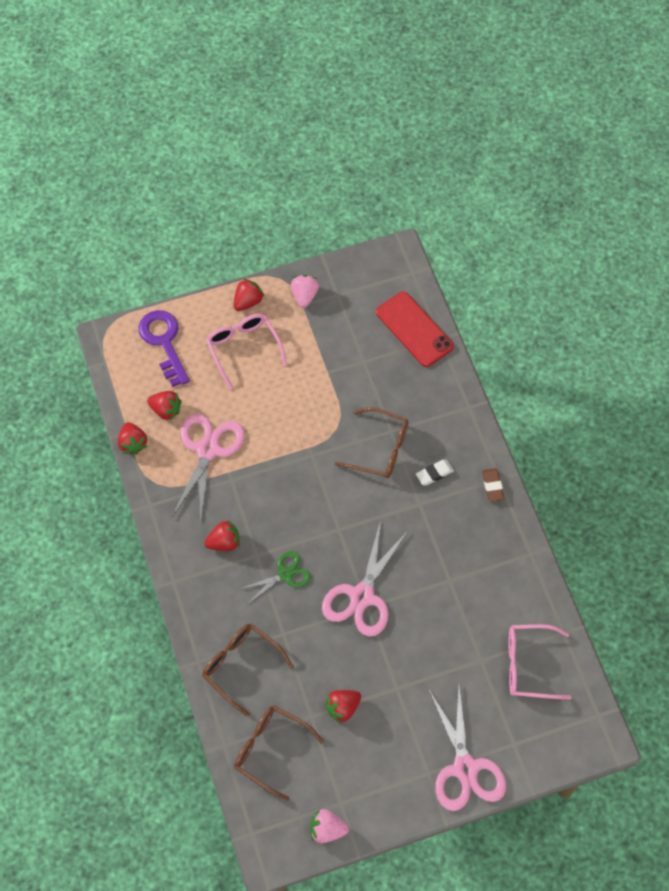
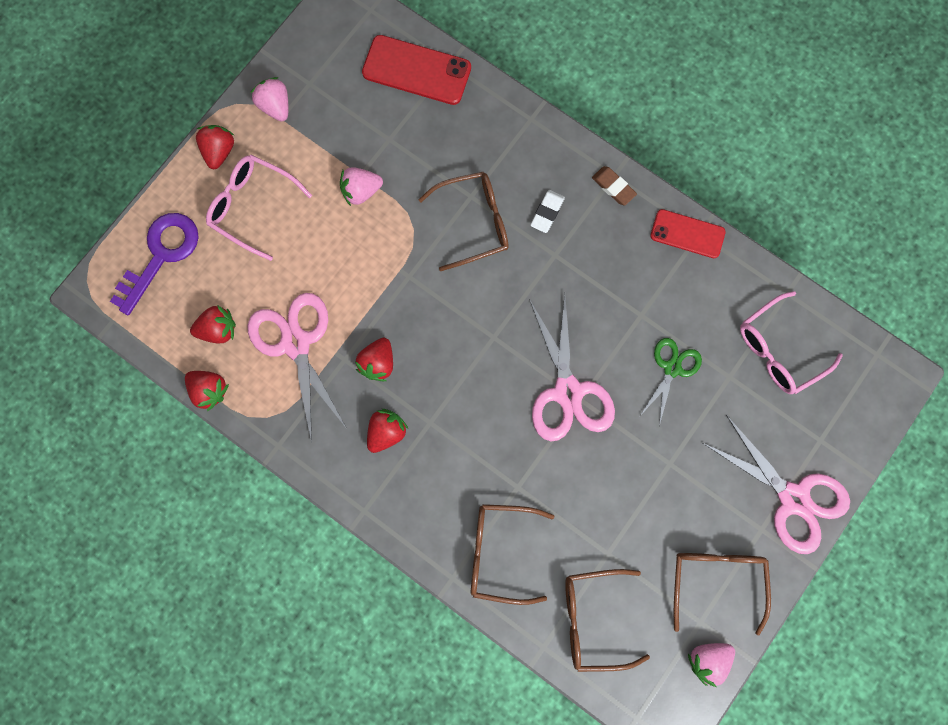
camera: 35 degrees left, 15 degrees up
(164, 342) = (161, 255): purple key -> purple key turned 90 degrees clockwise
(285, 574) = (474, 423): green scissors -> green scissors (672, 368)
(320, 382) = (361, 191): none -> pink strawberry
(342, 708) = (632, 522): red strawberry -> red strawberry (378, 363)
(371, 783) = (716, 579): none -> brown glasses
(521, 549) = (687, 234): none -> red phone

